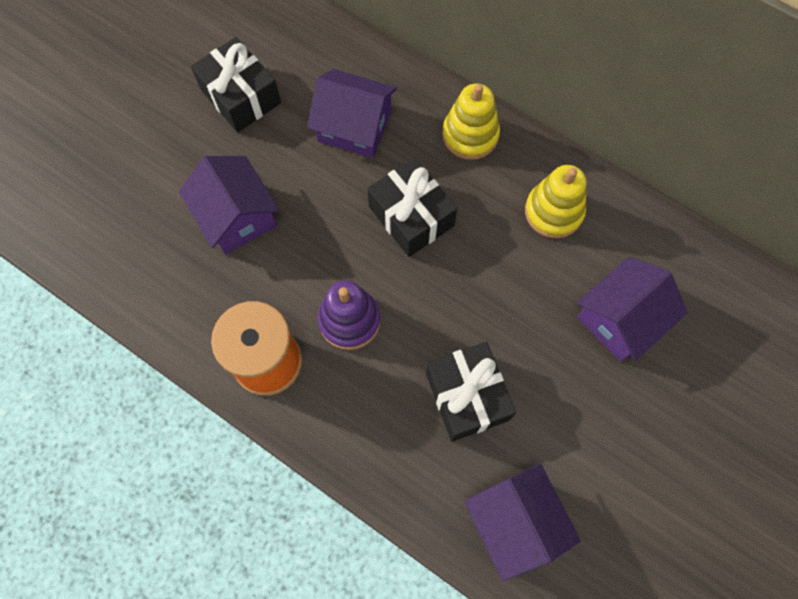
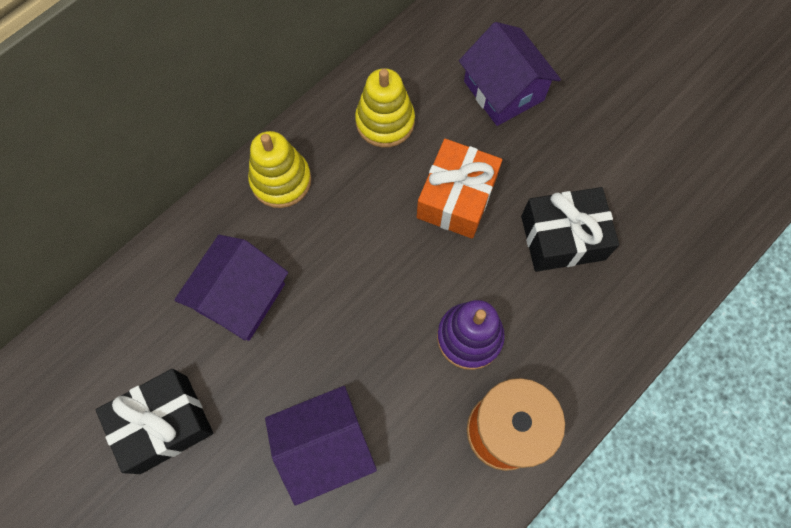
camera: 80 degrees left, 0 degrees up
(411, 216) = (363, 256): black gift -> none
(487, 289) = (456, 198): none -> orange gift
(515, 522) = (683, 219): purple house -> none

